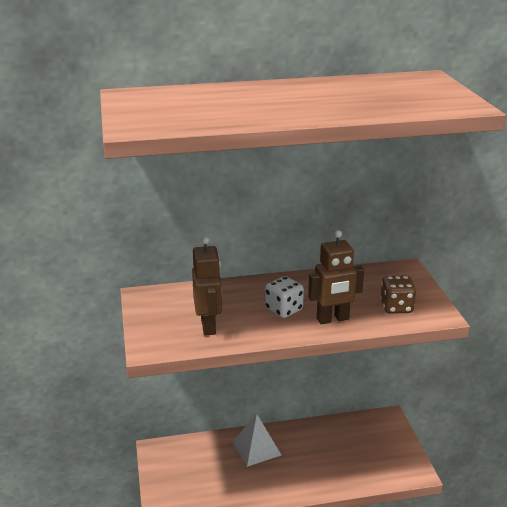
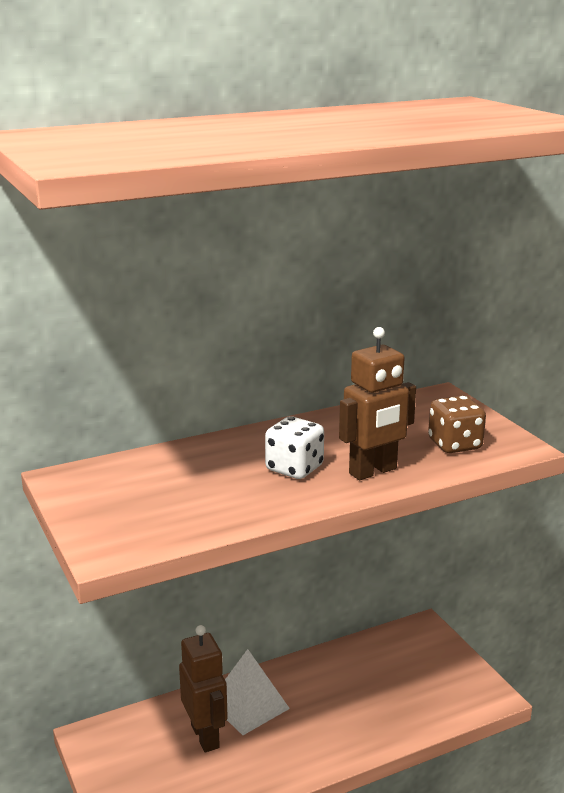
camera: 15 degrees left, 5 degrees down
(208, 326) = (189, 506): brown robot -> brown robot (205, 736)

